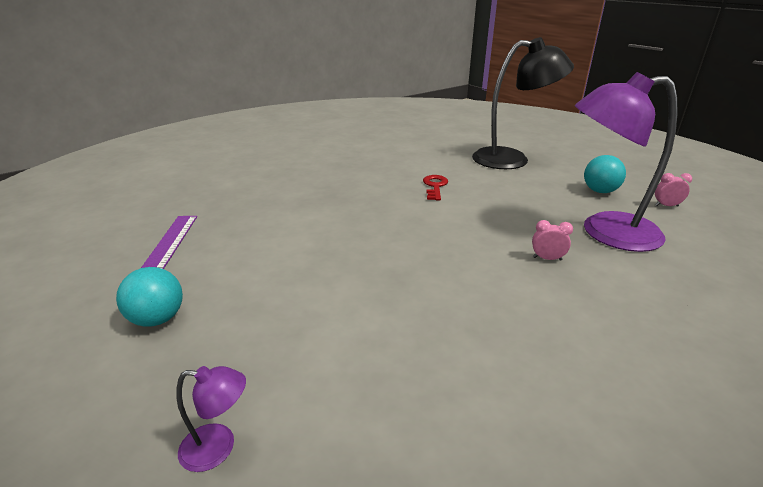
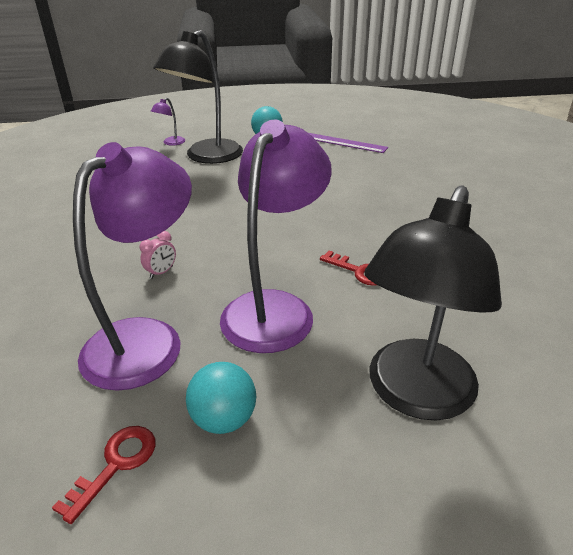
camera: 120 degrees right, 5 degrees up
(272, 353) = (207, 157): none -> black lamp
(510, 202) = (275, 308): none -> purple lamp
(666, 206) = (116, 464): pink clock -> red key

